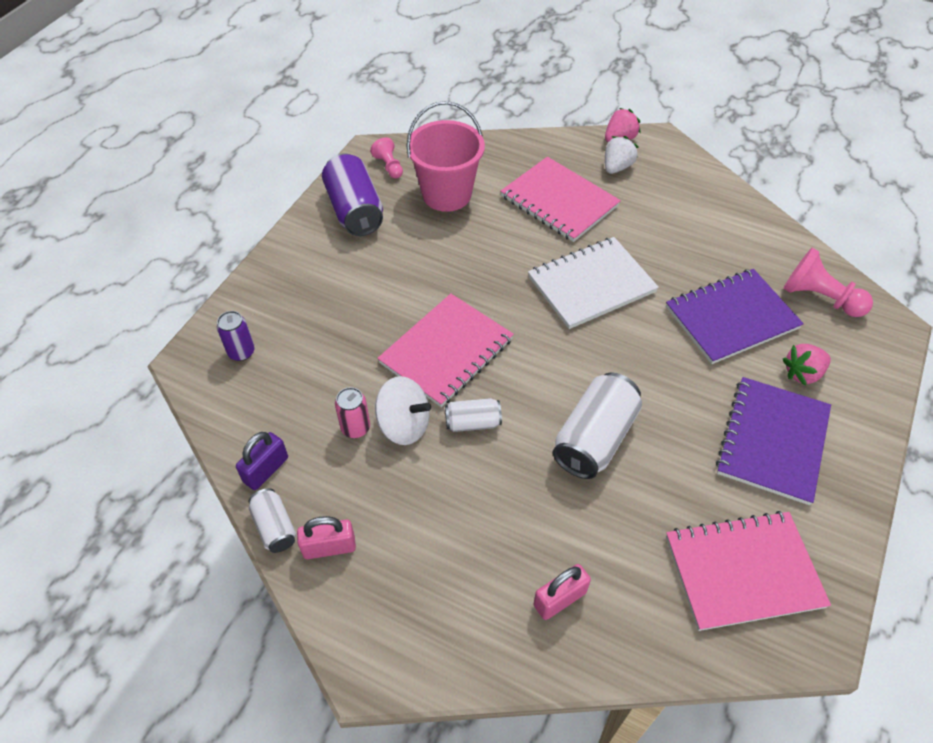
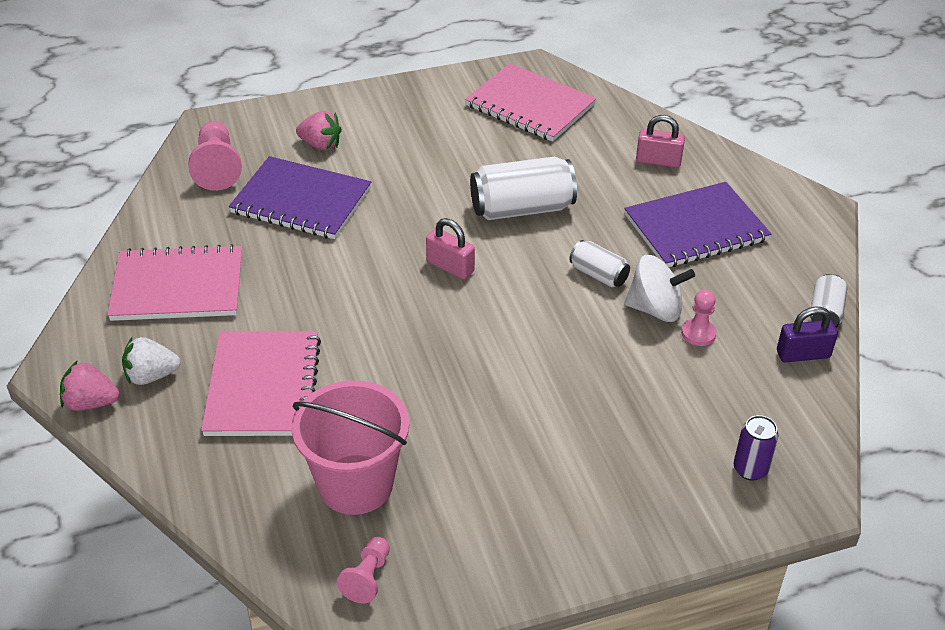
camera: 135 degrees left, 10 degrees down
(329, 547) = (791, 276): pink padlock -> pink padlock (450, 267)
(355, 210) = (477, 545): purple can -> none
(355, 428) = (698, 333): pink can -> pink pawn
(404, 425) = (655, 309): white spinning top -> white spinning top turned 120 degrees clockwise
(446, 351) = (556, 335): pink notebook -> pink notebook (178, 287)
(591, 285) = (361, 296): white notebook -> none
(773, 441) = (408, 133): purple notebook -> purple notebook (695, 228)

